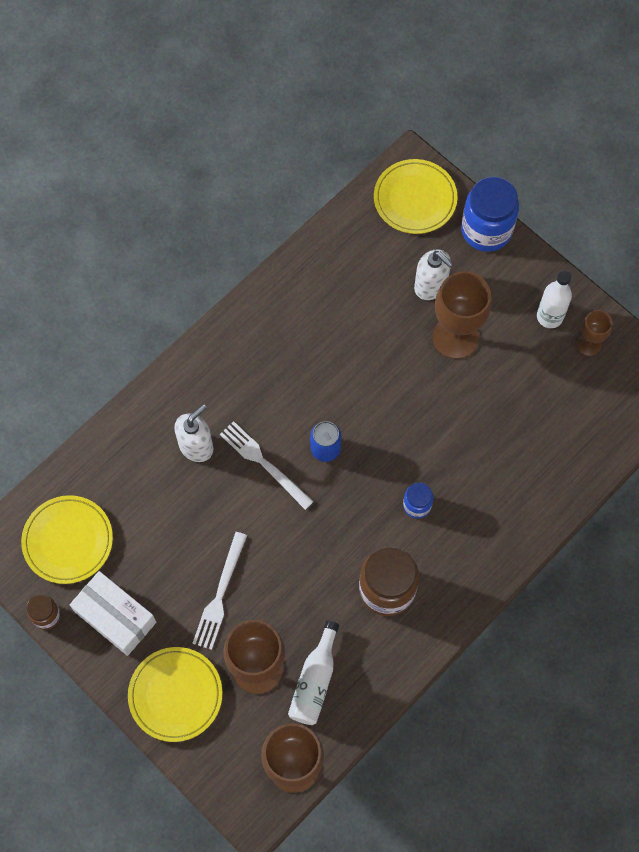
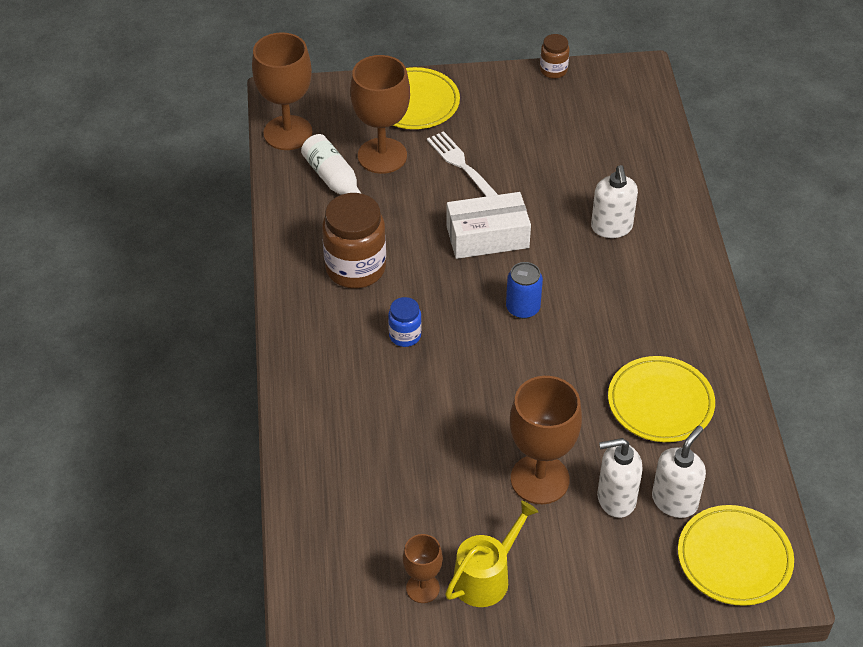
camera: 130 degrees right, 20 degrees down
(68, 541) = (603, 111): yellow plate -> yellow plate (660, 403)
(115, 617) = (512, 104): white box -> white box (487, 236)
(264, 463) = (551, 260): white fork -> none
(402, 254) = (674, 501): none -> white soap dispenser
(486, 230) = (639, 596): blue jar -> none
(549, 317) = (486, 577): white bottle -> yellow watering can

